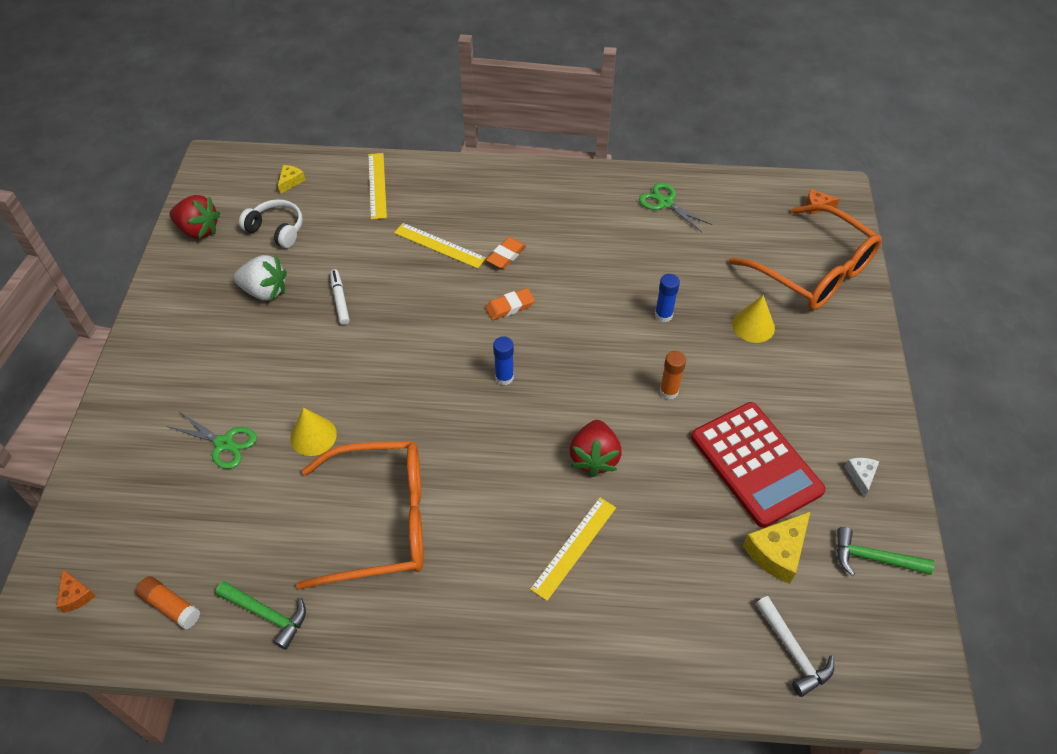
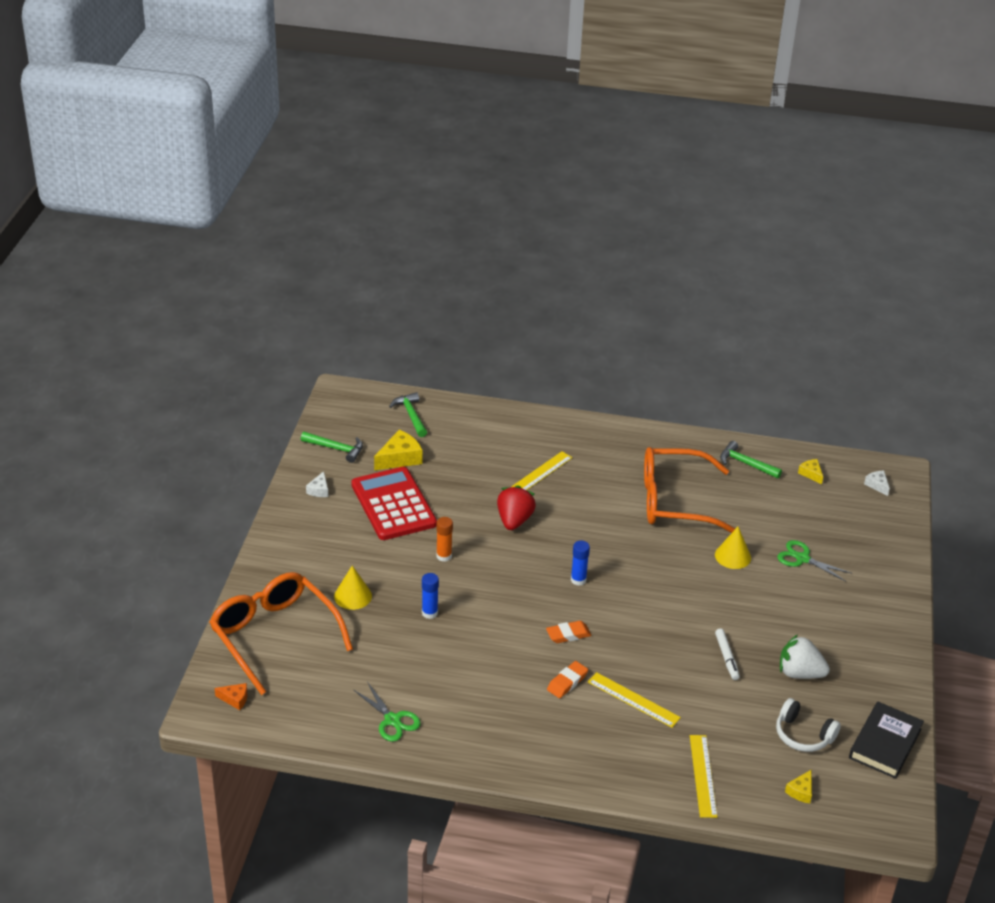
camera: 175 degrees left, 15 degrees down
(76, 595) = (877, 485): orange cheese -> white cheese
(171, 606) = (811, 474): orange glue stick -> yellow cheese
(199, 230) = (885, 743): red strawberry -> black book
(793, 651) = (411, 415): white hammer -> green hammer

